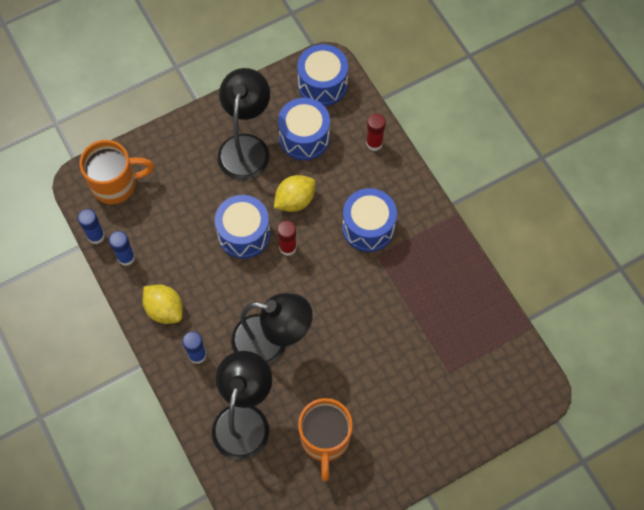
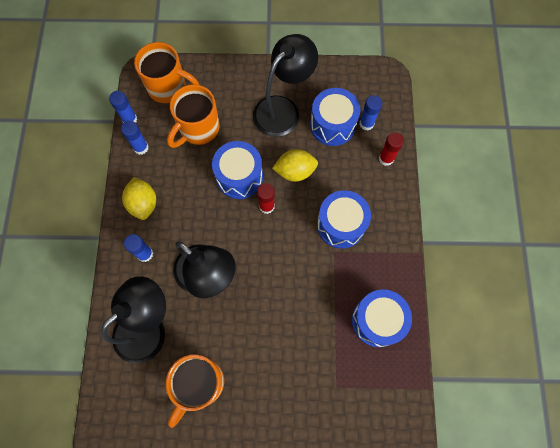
camera: 30 degrees right, 5 degrees up
(173, 210) = (198, 129): none -> orange mug
(322, 84) = (372, 90): blue drum -> blue drum (377, 321)
(336, 119) = (366, 123): none -> blue glue stick

